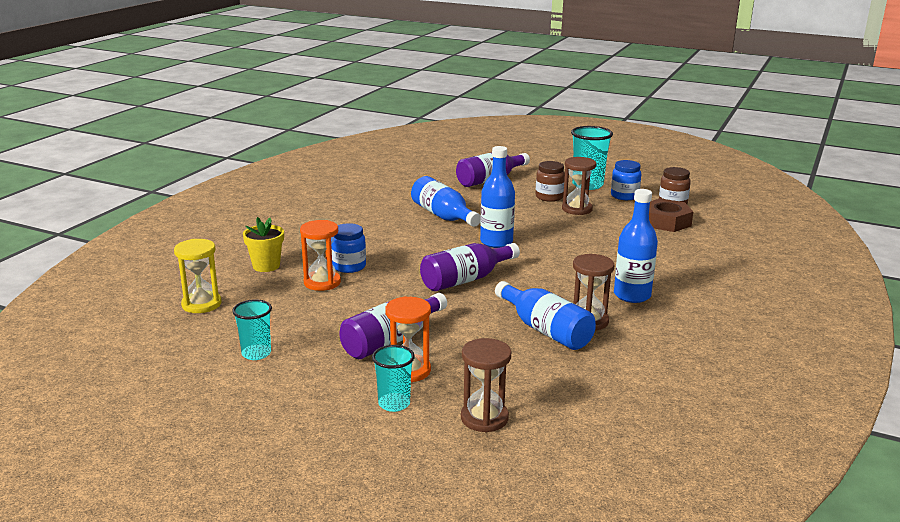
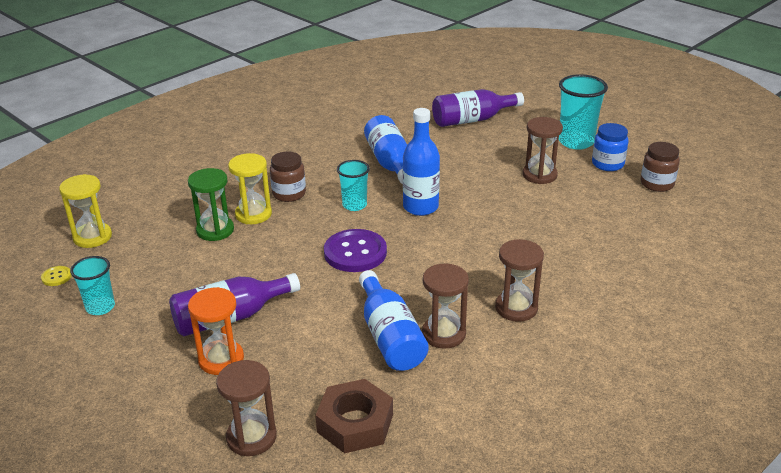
camera: 20 degrees right, 10 degrees up
(189, 339) = (56, 277): none -> yellow button
(266, 266) = (178, 200): yellow flower pot -> none
(322, 282) = (215, 230): orange hourglass -> green hourglass
(349, 266) = (253, 214): blue jar -> yellow hourglass
(394, 404) = (180, 398): turquoise cup -> turquoise cup (354, 205)
(466, 280) = (355, 253): purple bottle -> purple button
(549, 197) = (520, 153): brown jar -> brown jar (289, 194)
(632, 295) = (516, 308): blue bottle -> brown hourglass
(666, 222) = (630, 209): brown nut -> brown nut (355, 423)

